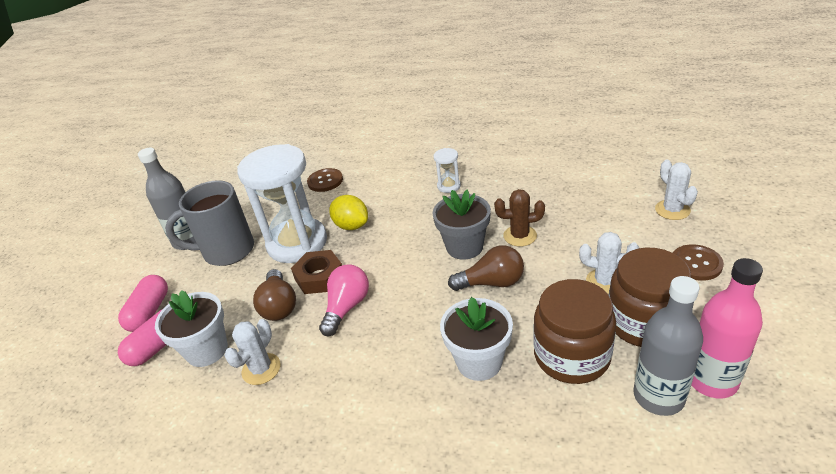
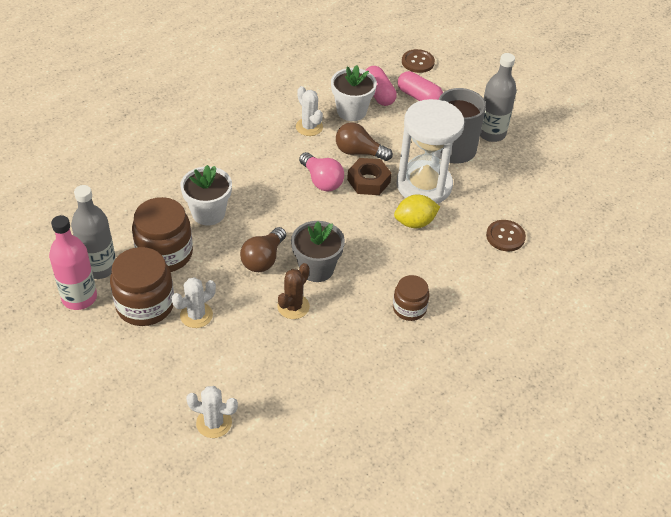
camera: 115 degrees right, 10 degrees up
(449, 186) = (409, 308): white hourglass -> brown jar
(696, 264) = (152, 378): brown button -> brown button (418, 62)

